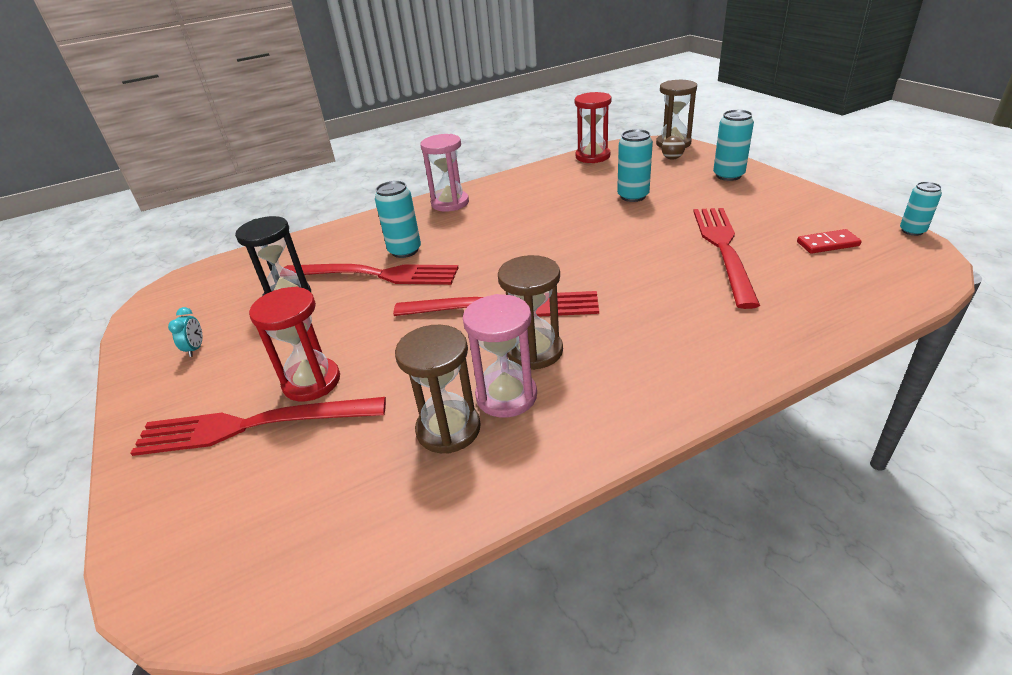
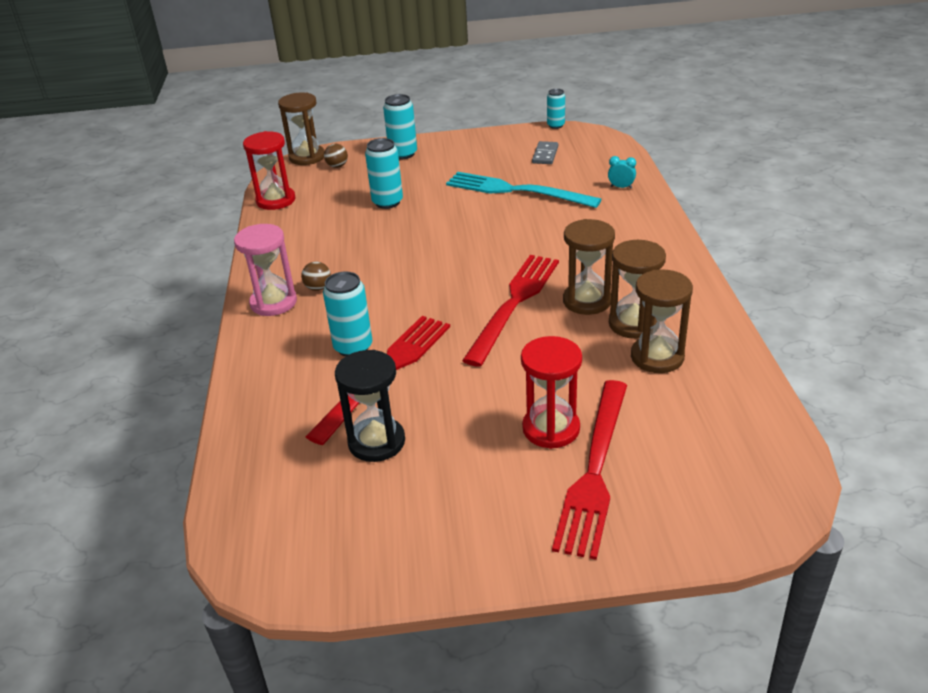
camera: 70 degrees left, 0 degrees up
(196, 349) = (429, 520): turquoise clock -> turquoise clock (621, 187)
(478, 212) = (318, 288): none -> brown ball
(506, 396) = (633, 324): pink hourglass -> brown hourglass
(724, 250) = (516, 191): red fork -> turquoise fork
(827, 244) = (545, 155): red domino -> grey domino

